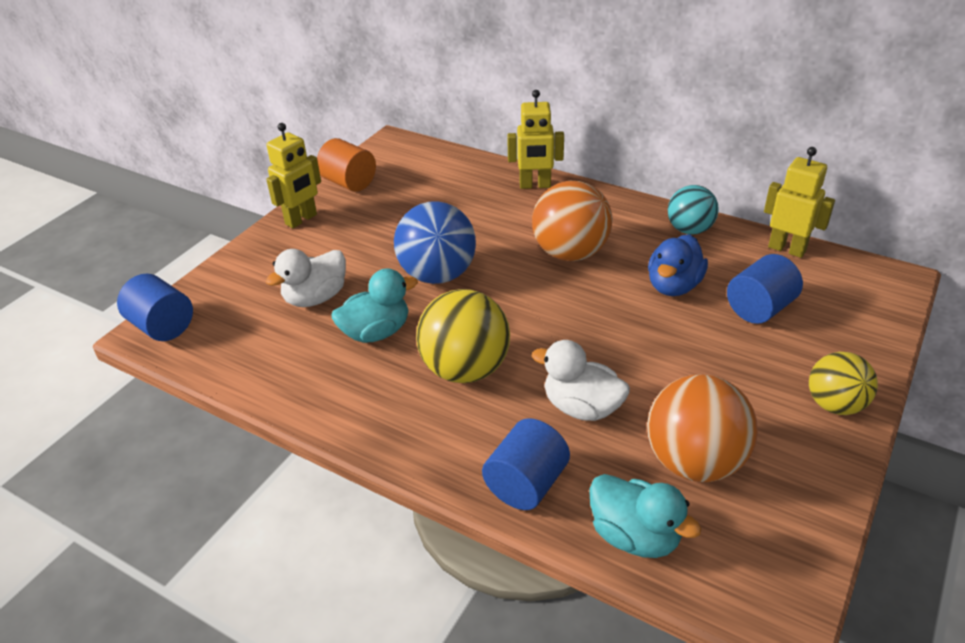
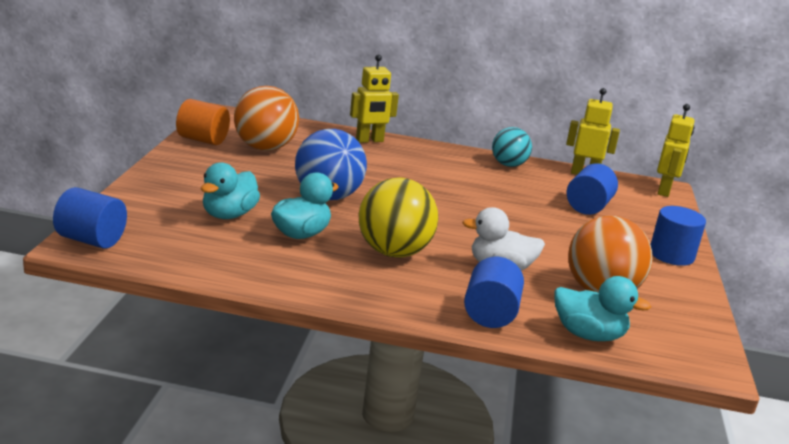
camera: 25 degrees left, 15 degrees down
(301, 219) = (175, 164): yellow robot -> yellow robot (664, 191)
(315, 298) = (229, 215): white duck -> turquoise duck
(570, 253) = (427, 180): orange ball -> orange ball (265, 148)
(673, 286) = (519, 197): blue duck -> none
(834, 404) = (671, 255): yellow ball -> blue cylinder

